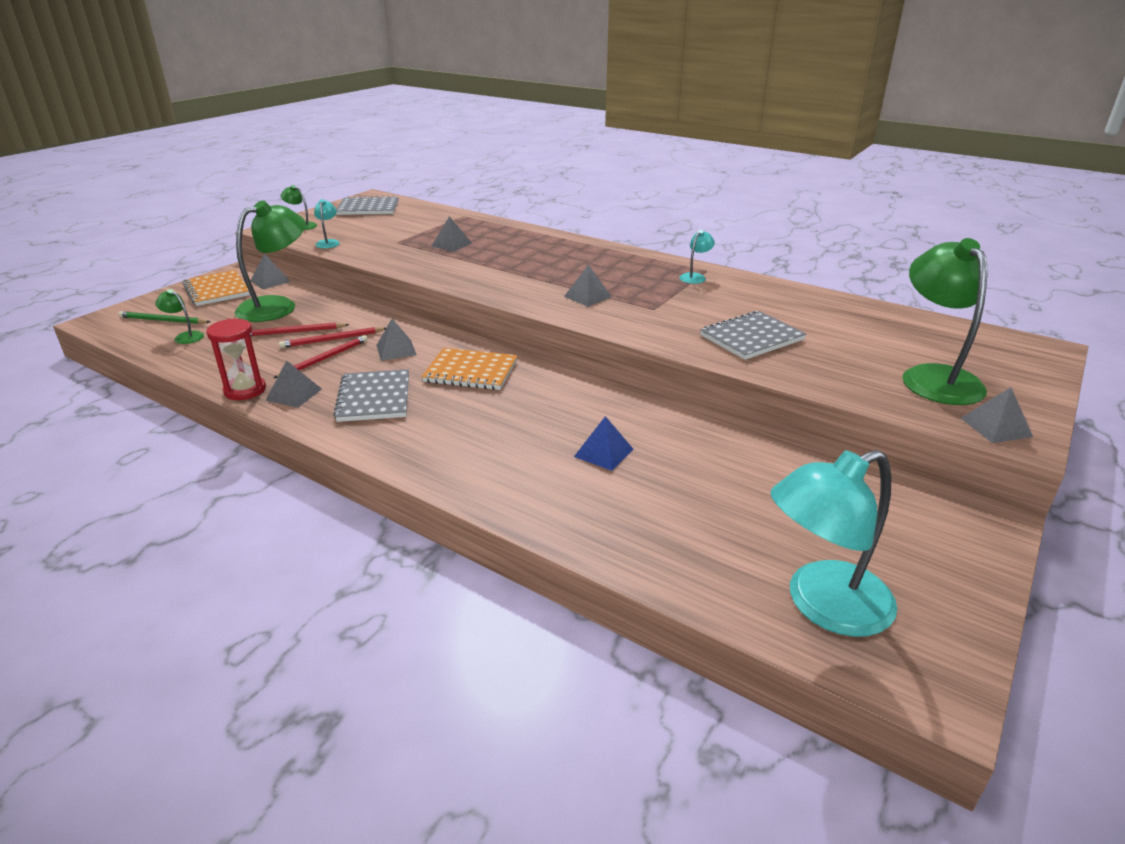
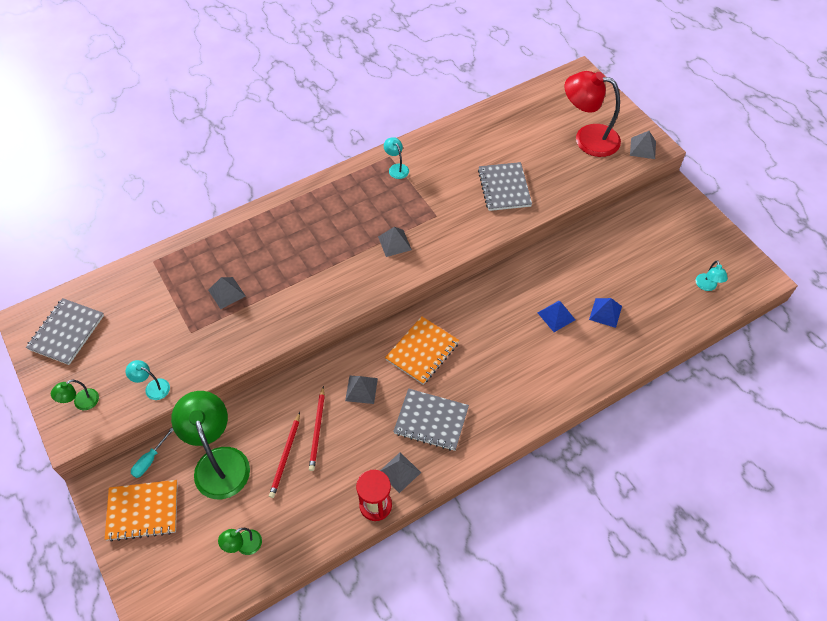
camera: 65 degrees left, 25 degrees up
(163, 320) = (193, 564): green pencil -> none
(270, 281) = (150, 460): grey pyramid -> turquoise screwdriver
(324, 359) = (350, 441): red pencil -> none
(650, 496) = (605, 312): none -> blue pyramid
(823, 605) = (707, 286): turquoise lamp -> turquoise lamp, size x0.44
(934, 377) = (587, 138): green lamp -> red lamp

